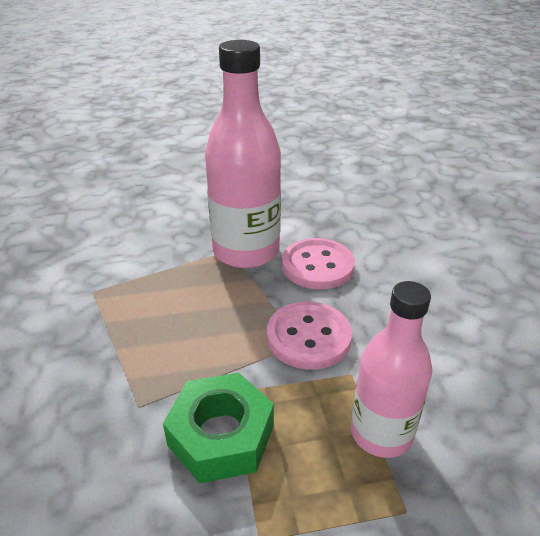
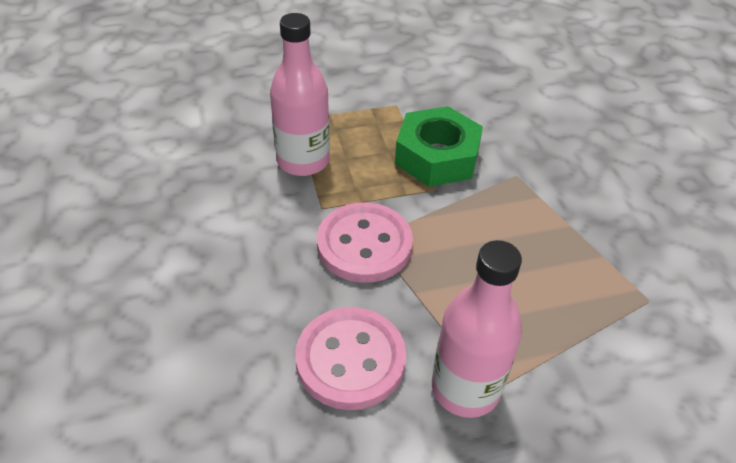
camera: 175 degrees right, 10 degrees up
(246, 251) = (465, 388): pink bottle -> pink bottle, size x0.65

